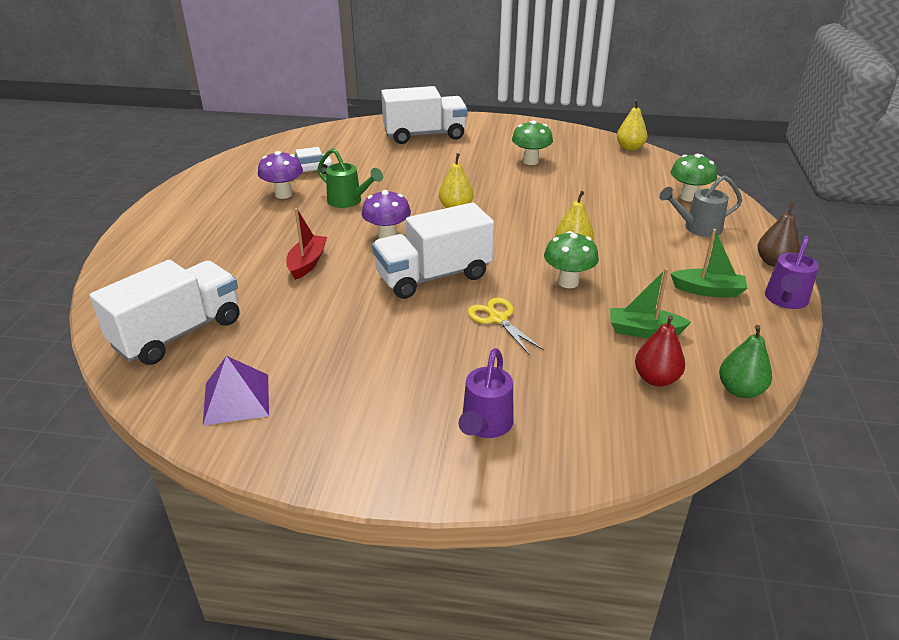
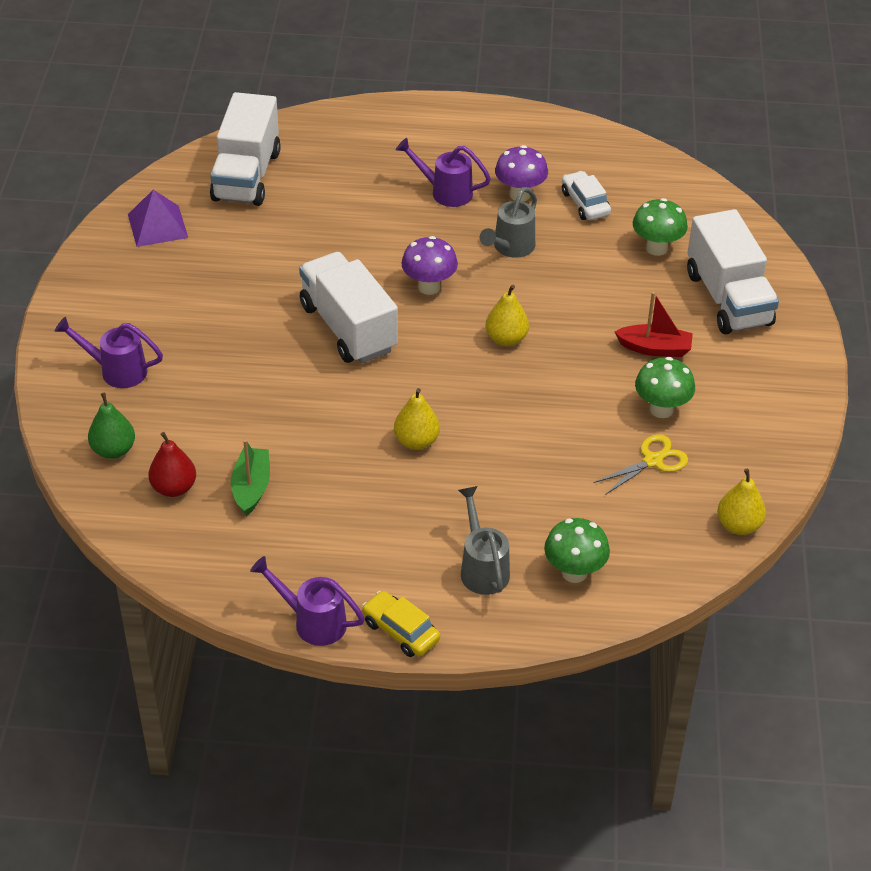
camera: 85 degrees right, 10 degrees up
(178, 333) = (246, 176): white truck -> white truck turned 60 degrees clockwise
(264, 225) = (445, 192): none -> purple watering can
(307, 263) = (368, 235): red boat -> red boat (654, 348)
(348, 201) = (510, 248): green watering can -> grey watering can
(498, 319) = (271, 378): yellow scissors -> yellow scissors (652, 461)
(568, 282) = (343, 433): green mushroom -> green mushroom (656, 248)
(708, 290) = (331, 554): green boat -> none
(740, 390) = (155, 548): green pear -> green pear (113, 450)
(774, 262) = (400, 631): brown pear -> yellow car

